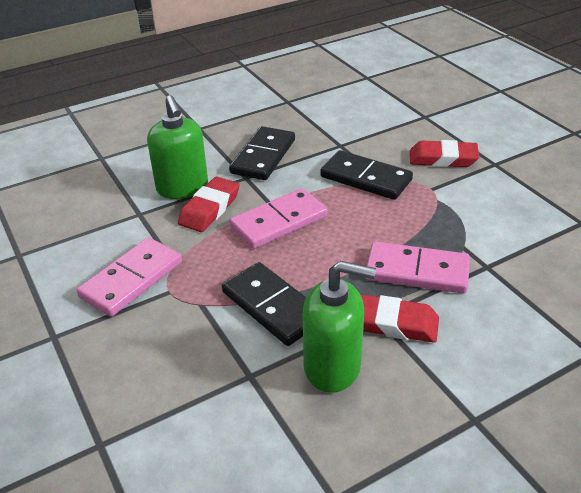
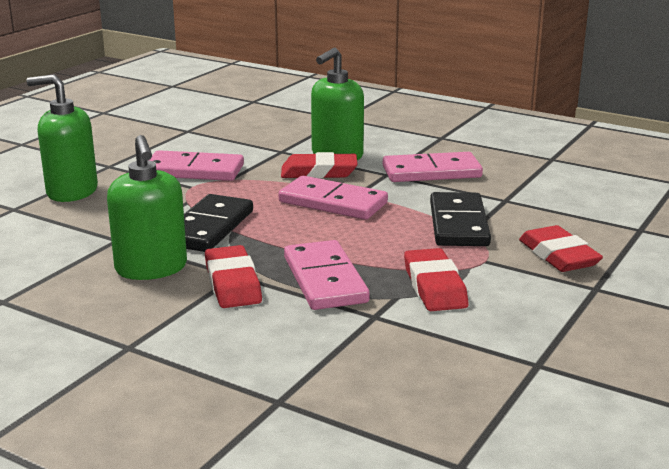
camera: 60 degrees right, 15 degrees down
(99, 383) = (71, 192): none -> green soap dispenser
(263, 156) = (431, 172): black domino -> pink domino
(458, 224) = (434, 286): none -> red eraser

